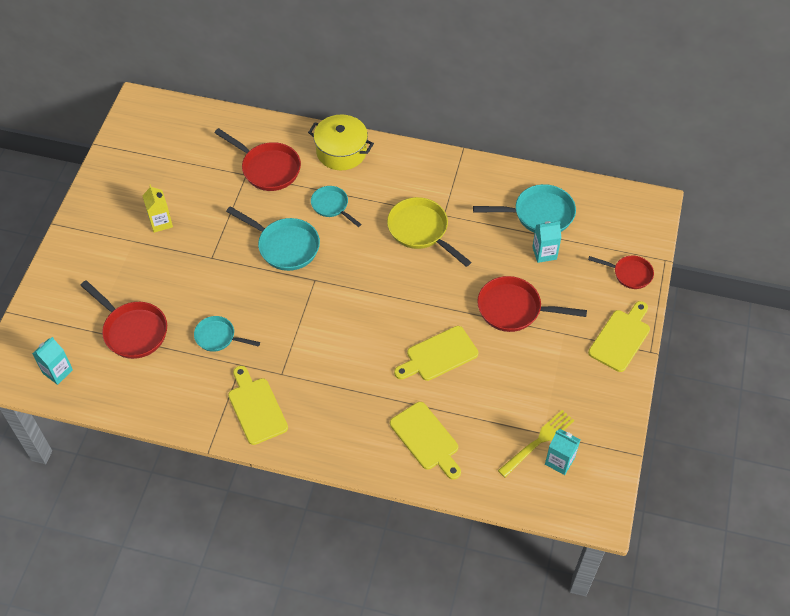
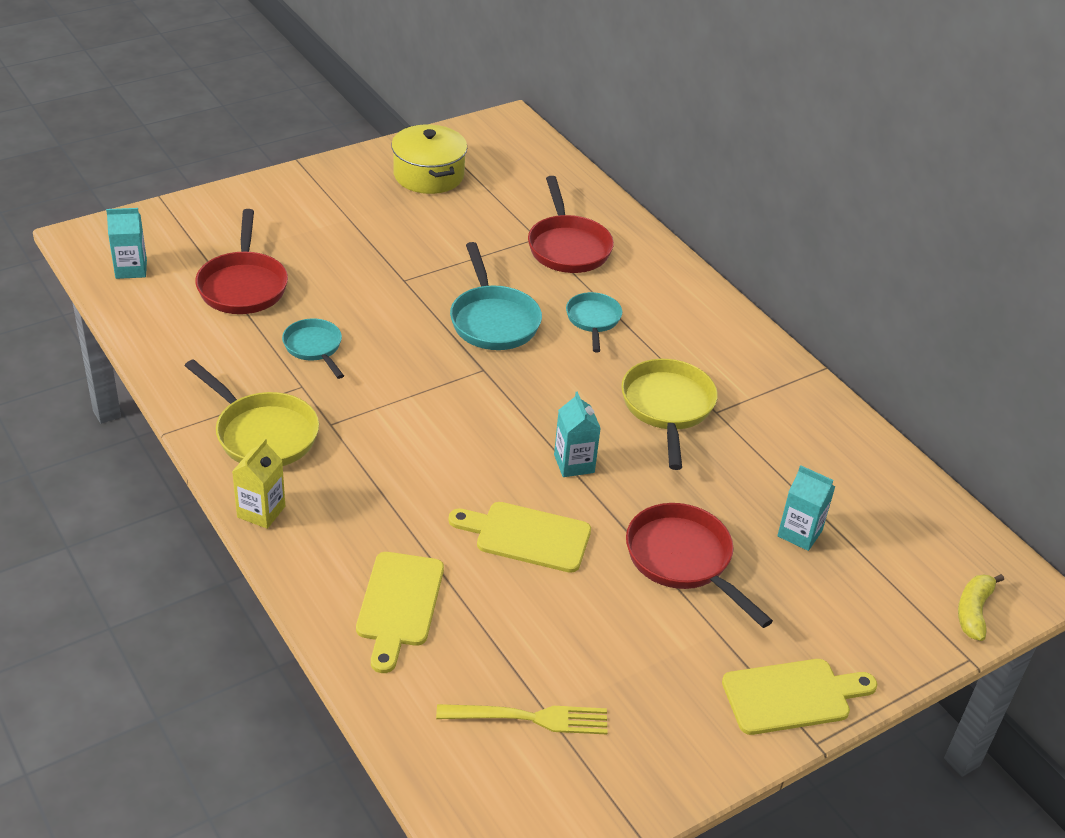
camera: 40 degrees right, 15 degrees down
(161, 222) = (396, 221): yellow carton -> yellow carton (261, 512)
(256, 408) = (262, 434): yellow cutting board -> yellow pan
(341, 151) = (670, 282): yellow pot -> yellow pot (428, 175)
(539, 214) = (843, 491): turquoise pan -> none
(559, 461) = (530, 761): turquoise carton -> turquoise carton (574, 463)
(629, 274) = (895, 637): red pan -> none
(645, 234) = (973, 611): none -> yellow banana

